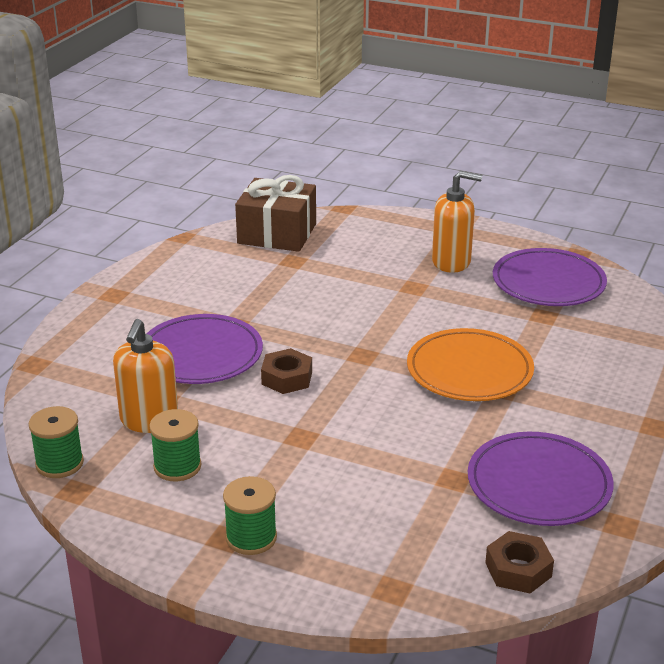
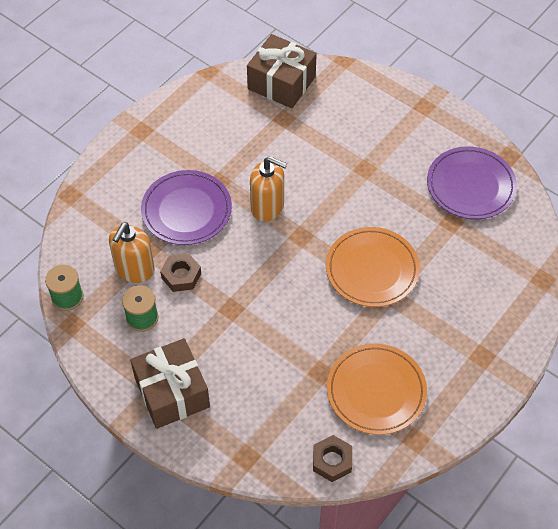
camera: 15 degrees right, 25 degrees up
(251, 538) = (172, 392): green spool -> brown gift
(287, 378) = (239, 248): brown nut -> brown nut (181, 276)
(451, 262) = (405, 145): orange soap dispenser -> orange soap dispenser (267, 207)
(539, 484) = (376, 391): purple plate -> orange plate

